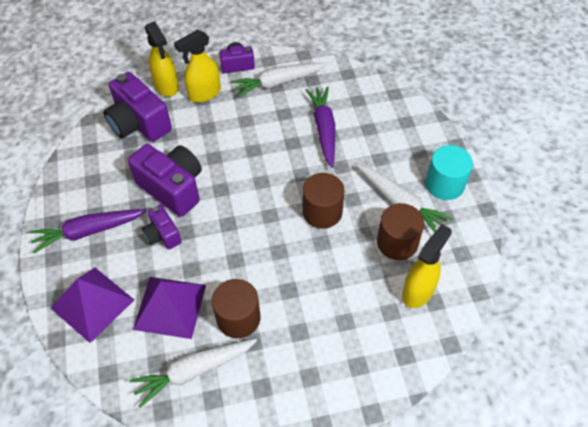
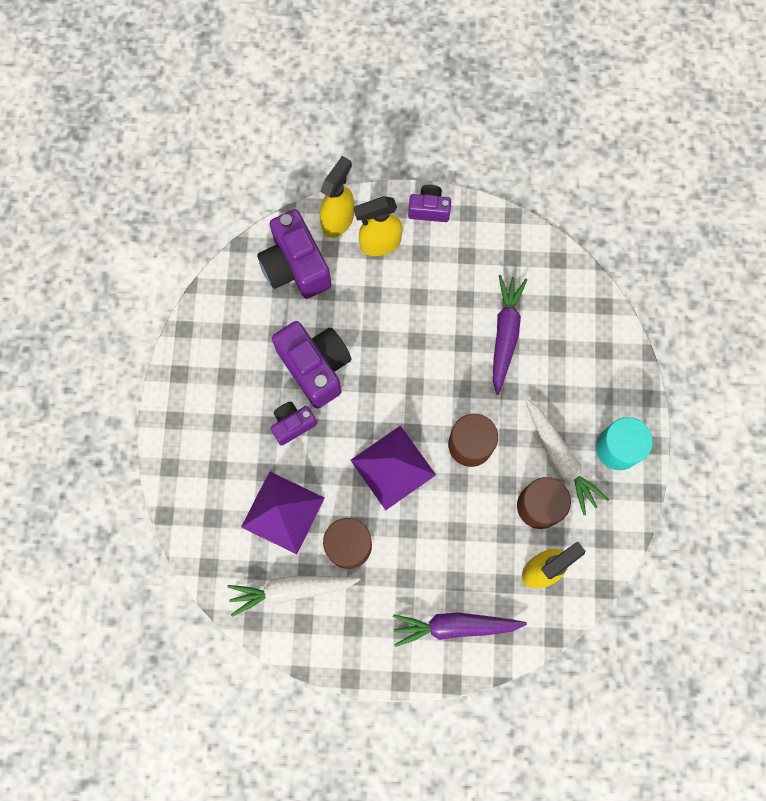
camera: 15 degrees right, 20 degrees up
(88, 232) = (215, 397): purple carrot -> purple carrot (454, 626)
(92, 304) = (206, 486): purple pyramid -> purple pyramid (393, 467)
(163, 235) = (292, 424): purple camera -> purple camera turned 75 degrees clockwise
(167, 86) = (338, 220): yellow spray bottle -> yellow spray bottle turned 135 degrees counterclockwise
(278, 83) = (470, 251): white carrot -> none

